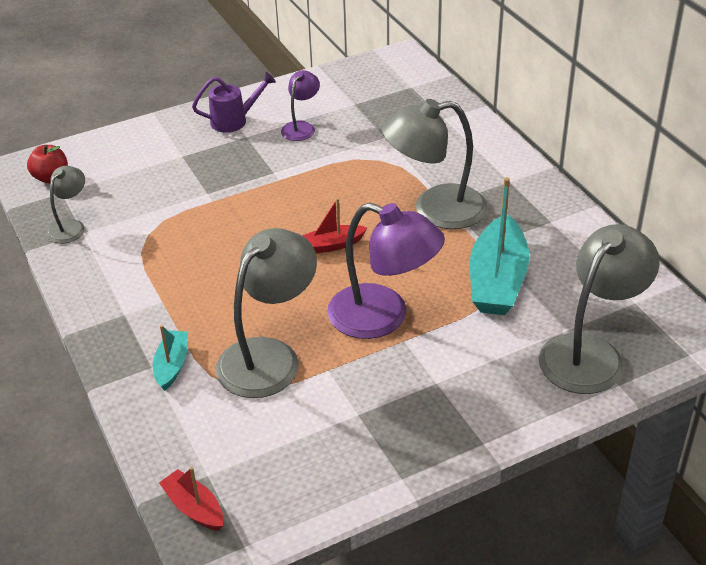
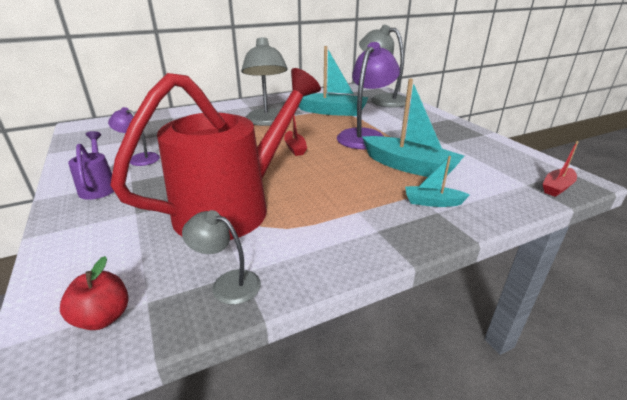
camera: 90 degrees left, 10 degrees down
(184, 213) = (234, 206): none -> red watering can
(269, 356) = (409, 166): grey lamp -> turquoise boat

